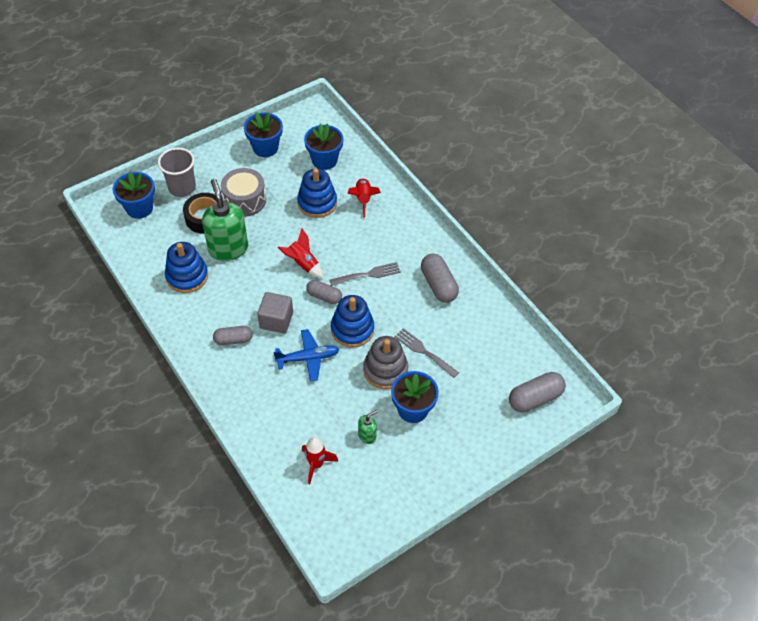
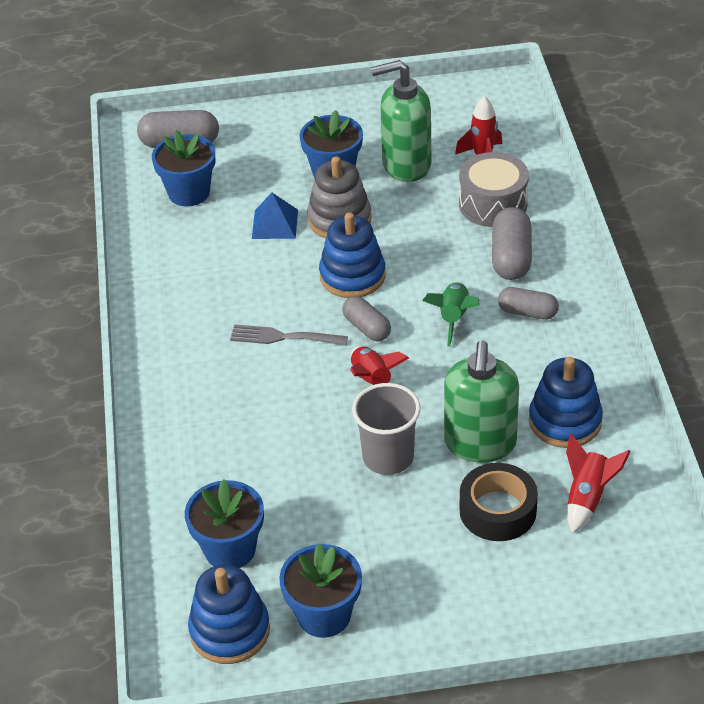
camera: 150 degrees left, 10 degrees down
(139, 208) = (612, 569): blue flower pot -> blue flower pot (189, 193)
(182, 188) = (519, 584): grey cup -> grey cup (388, 457)
(245, 200) = (414, 520): grey drum -> grey drum (493, 204)
(276, 320) = (453, 318): grey cube -> green rocket
(308, 358) = (433, 261): blue plane -> none
(317, 203) = (292, 472): blue stacking toy -> blue stacking toy (230, 631)
(363, 199) = (211, 453): red rocket -> red rocket (587, 498)
(367, 435) = (406, 165): green soap dispenser -> green soap dispenser, size x2.20
(424, 352) = (275, 224): grey fork -> blue pyramid
(438, 285) = (193, 293): grey capsule -> grey capsule (511, 257)

